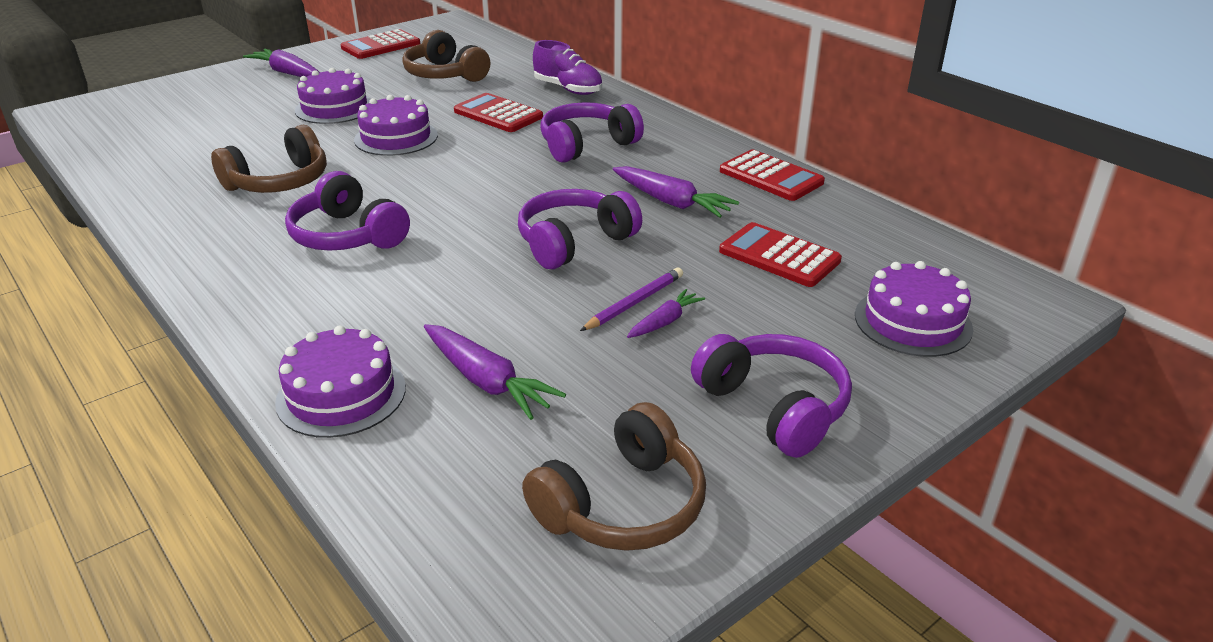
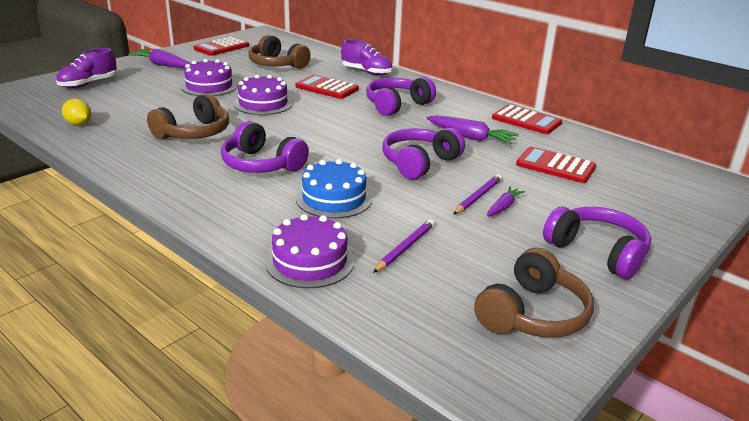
camera: 10 degrees left, 5 degrees down
(134, 163) = (79, 124): none -> yellow lemon
(175, 101) = (88, 84): none -> purple shoe
(422, 295) = (334, 198): none -> blue cake
(487, 381) = (405, 248): purple carrot -> purple pencil
(913, 322) = (656, 200): purple cake -> none

